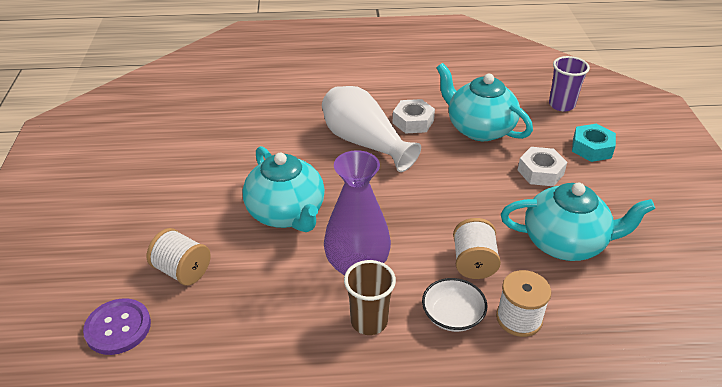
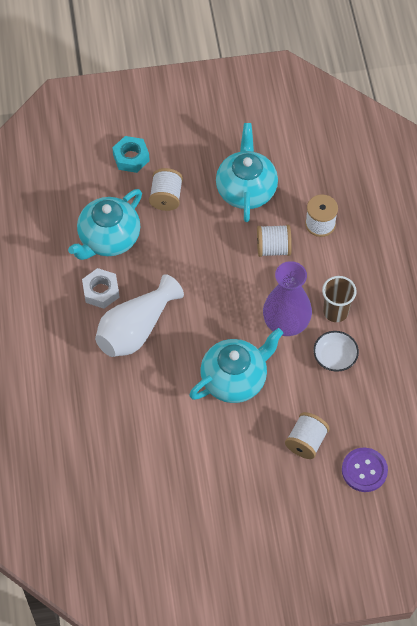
camera: 95 degrees left, 20 degrees up
(452, 315) = (323, 262): white bowl -> white bowl (335, 357)
(540, 172) = (166, 197): white nut -> white spool
(561, 105) = (67, 172): purple cup -> none

